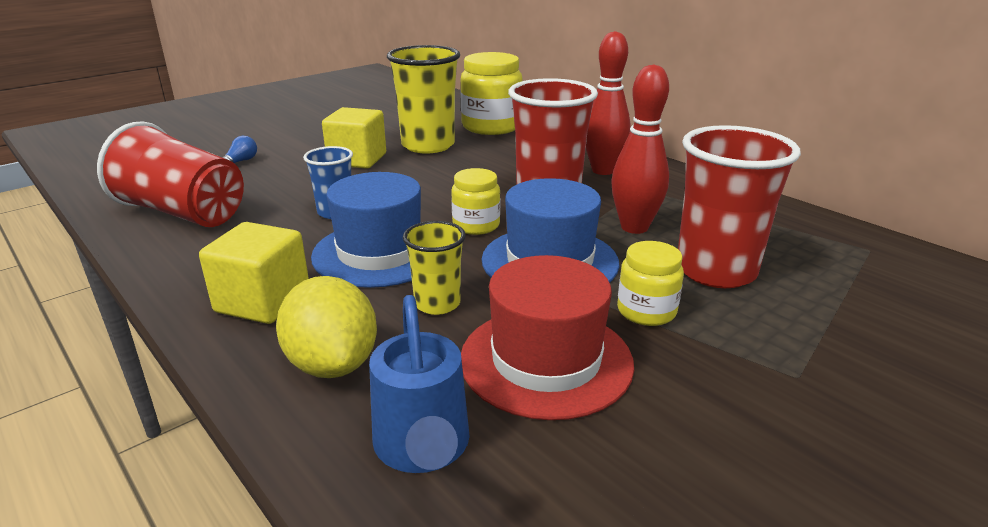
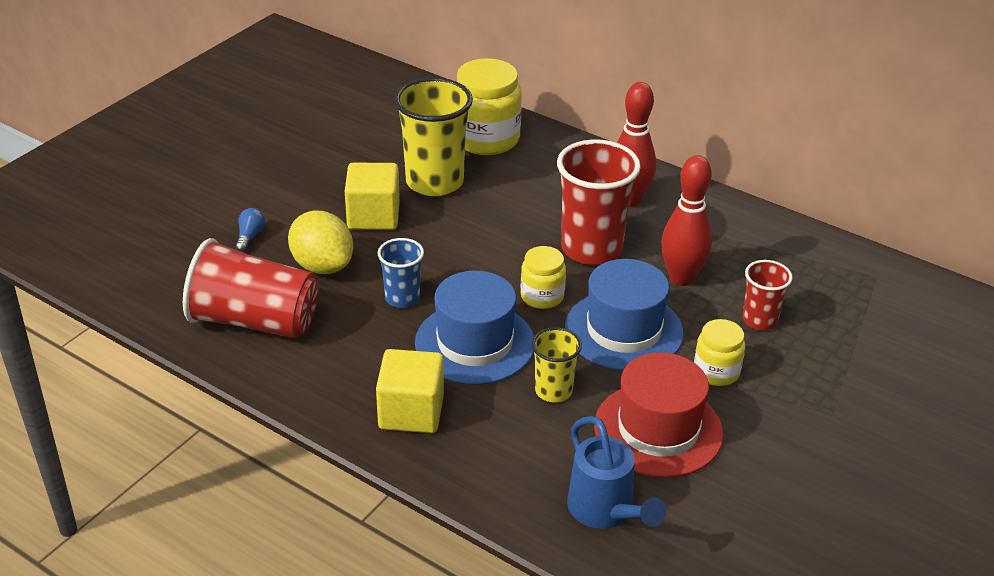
camera: 15 degrees left, 10 degrees up
(333, 364) = (506, 459): yellow lemon -> yellow lemon (322, 266)
(716, 271) = (759, 320): red cup -> red cup, size x0.54

